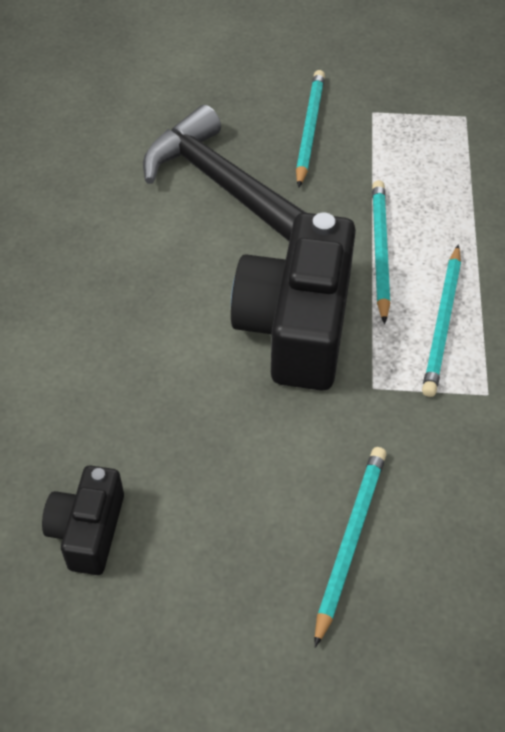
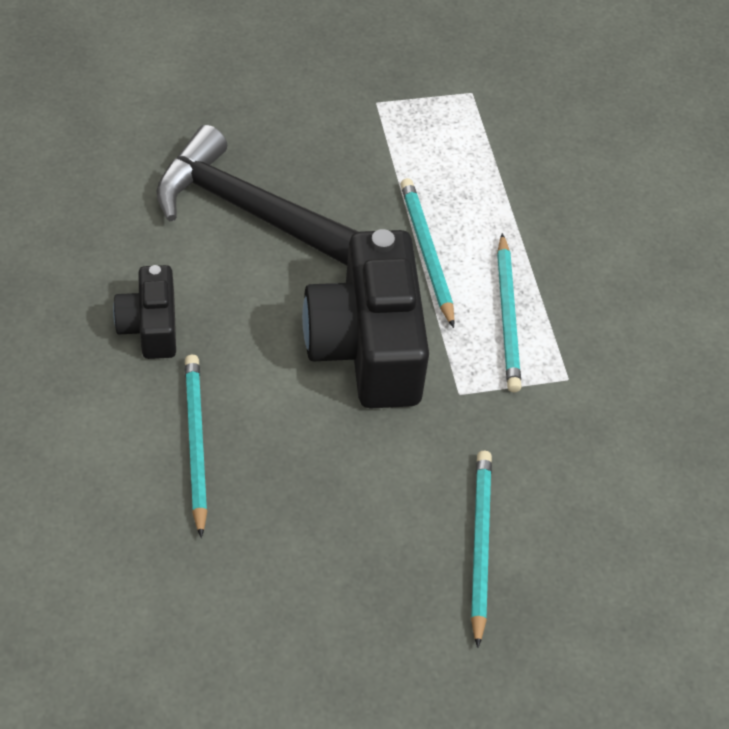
camera: 20 degrees left, 0 degrees up
(88, 530) = (228, 589): black camera -> black camera (150, 326)
(309, 130) = (317, 132): turquoise pencil -> turquoise pencil (196, 444)

